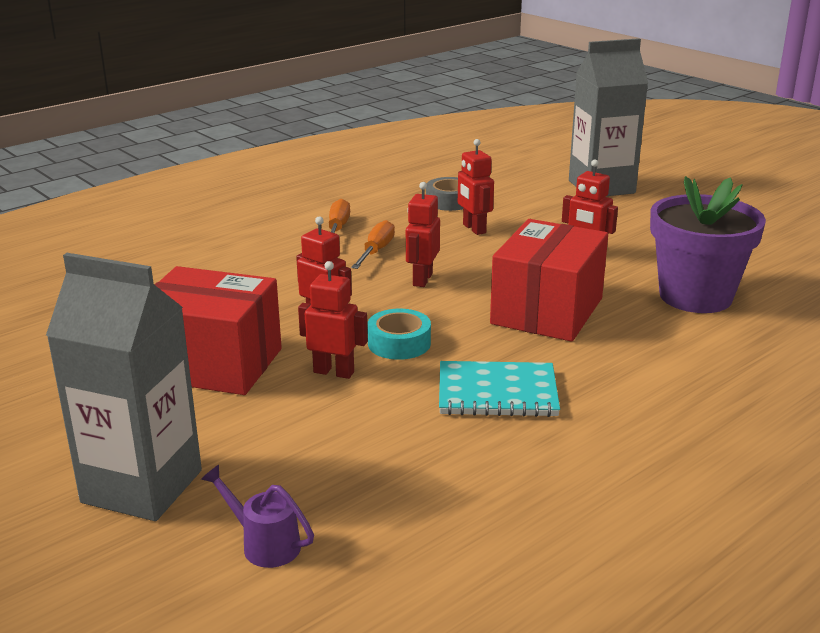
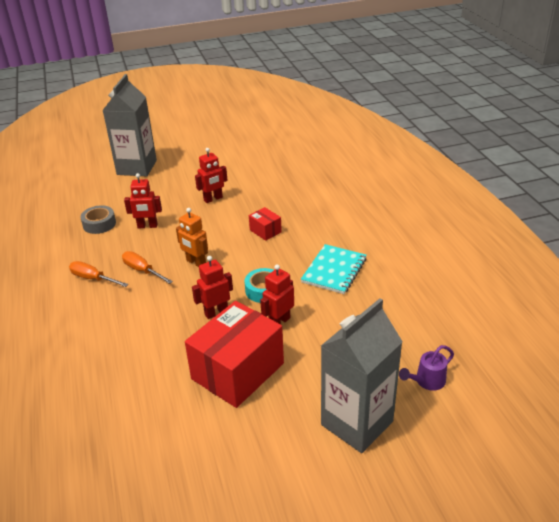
camera: 65 degrees left, 10 degrees up
(422, 279) = (196, 262): red robot -> orange robot
(547, 311) = (265, 231): red box -> red box, size x0.44
(695, 296) = (284, 184): purple flower pot -> none

